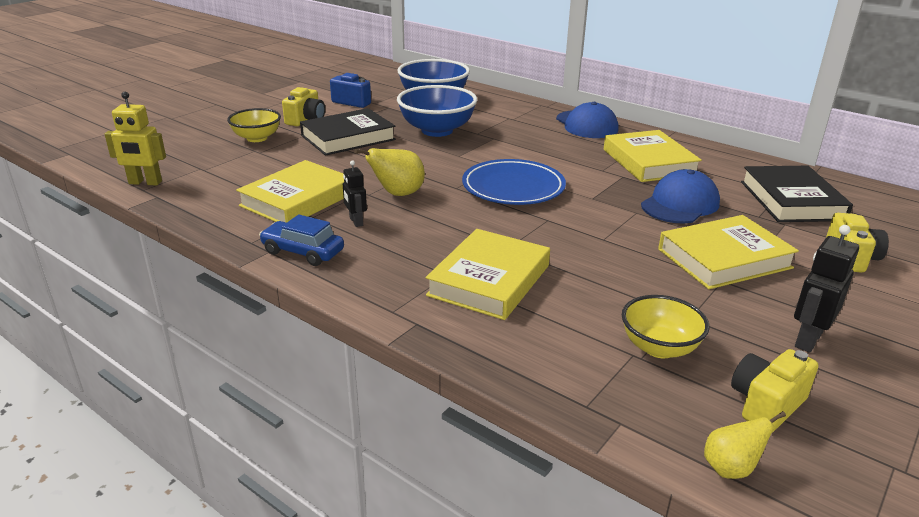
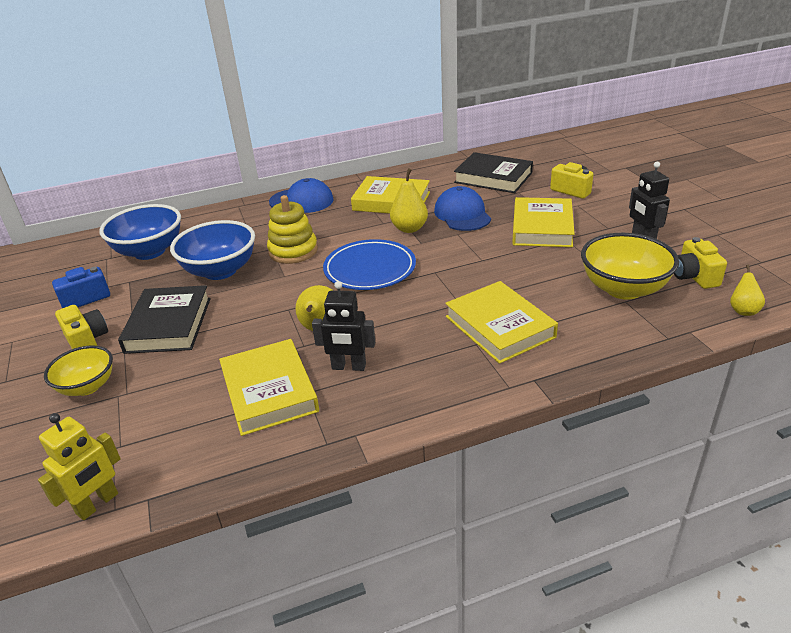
camera: 55 degrees left, 5 degrees up
(303, 252) = (375, 413): blue car -> none
(356, 222) = (348, 367): black robot -> black robot, size x1.55
(500, 147) = (293, 251): none -> yellow stacking toy
(610, 185) = (409, 228): none -> yellow pear
(659, 347) = (623, 289): yellow bowl -> yellow bowl, size x1.58

